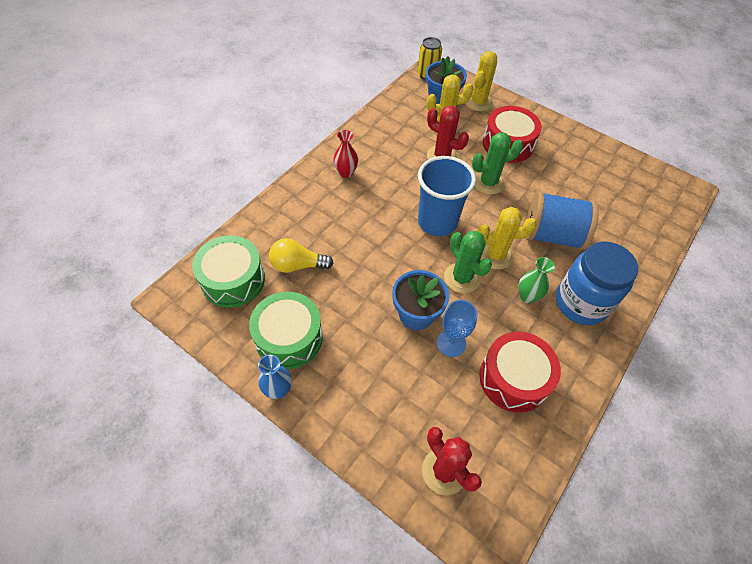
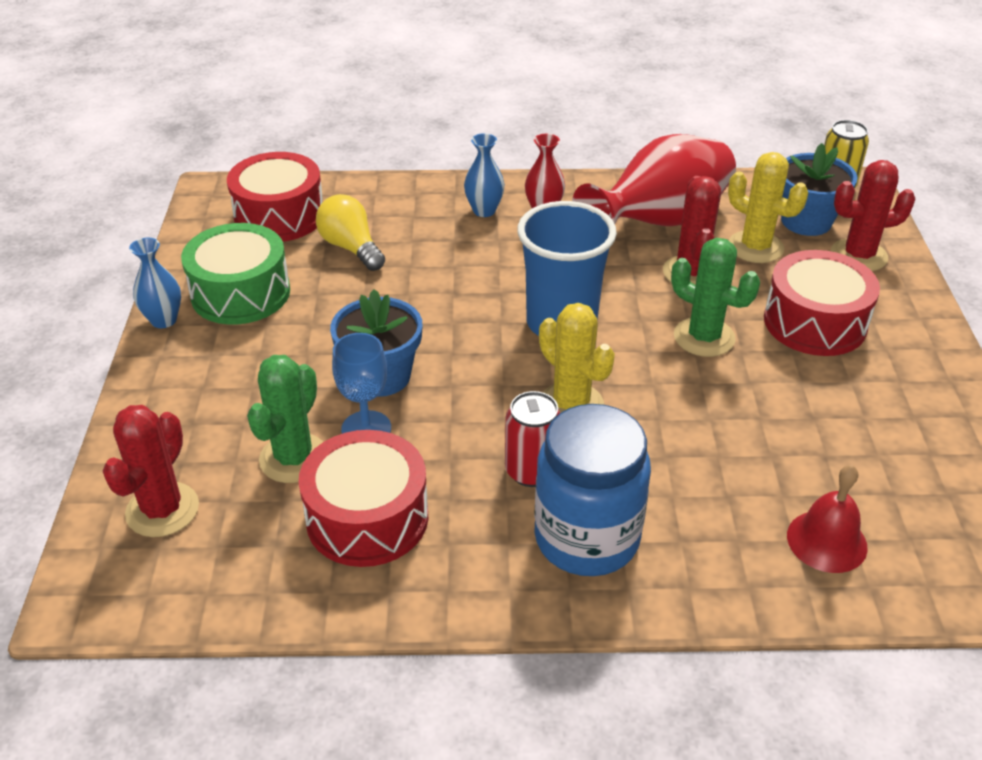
camera: 55 degrees right, 15 degrees down
(233, 280) = (279, 216): green drum -> red drum
(322, 194) = (484, 211): none -> blue vase
(396, 142) = (659, 223): none -> red vase
(462, 278) = (489, 390): green cactus -> green cactus (294, 458)
(478, 102) = (858, 255): yellow cactus -> red cactus
(527, 296) = (531, 471): green vase -> red can
(552, 235) = (687, 449): blue spool -> none
(630, 230) = (827, 541): none -> red bell

